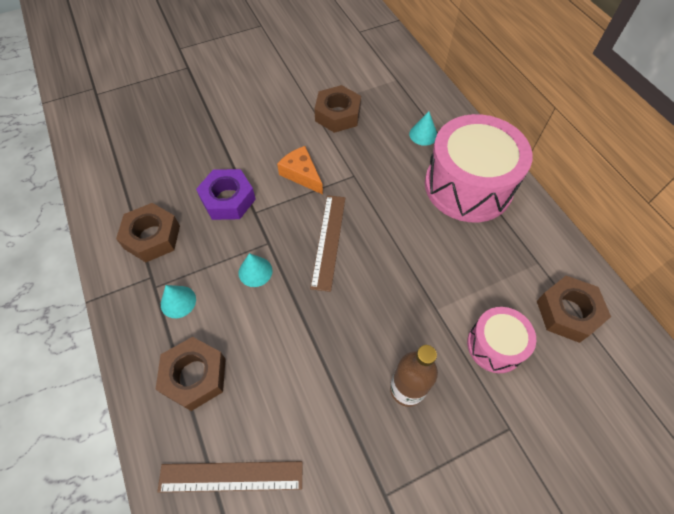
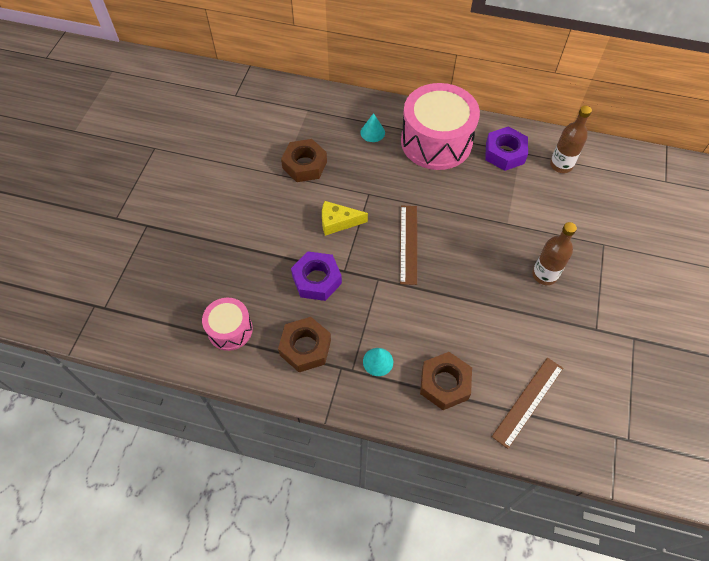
camera: 50 degrees left, 0 degrees up
(255, 271) = (394, 301): turquoise cone -> none
(301, 174) = (338, 222): orange cheese -> yellow cheese
(328, 241) = (408, 244): brown ruler -> brown ruler turned 45 degrees clockwise
(495, 345) = (553, 213): pink drum -> pink drum (230, 329)
(521, 250) = (505, 153): none -> purple nut
(567, 312) = (561, 165): brown nut -> brown bottle

